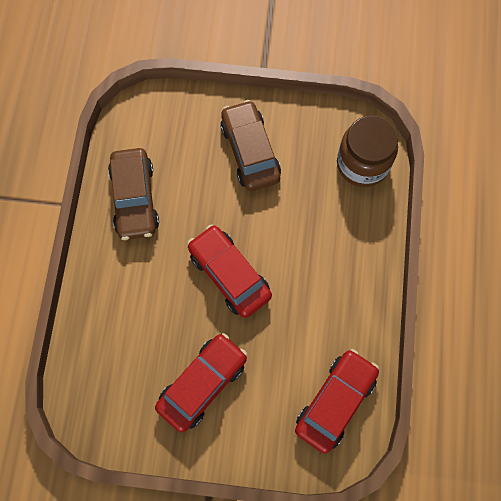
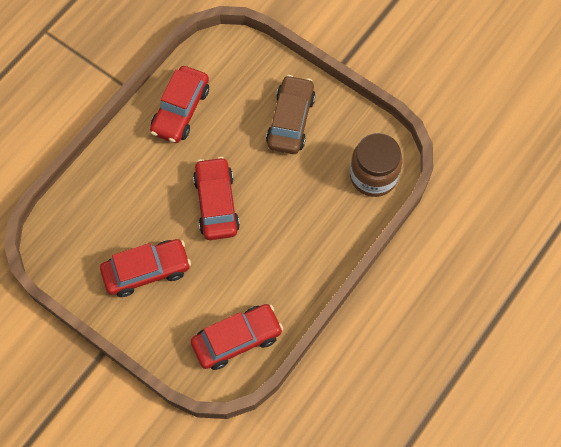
camera: 30 degrees right, 5 degrees down
(135, 199) = (181, 110): brown car -> red car

